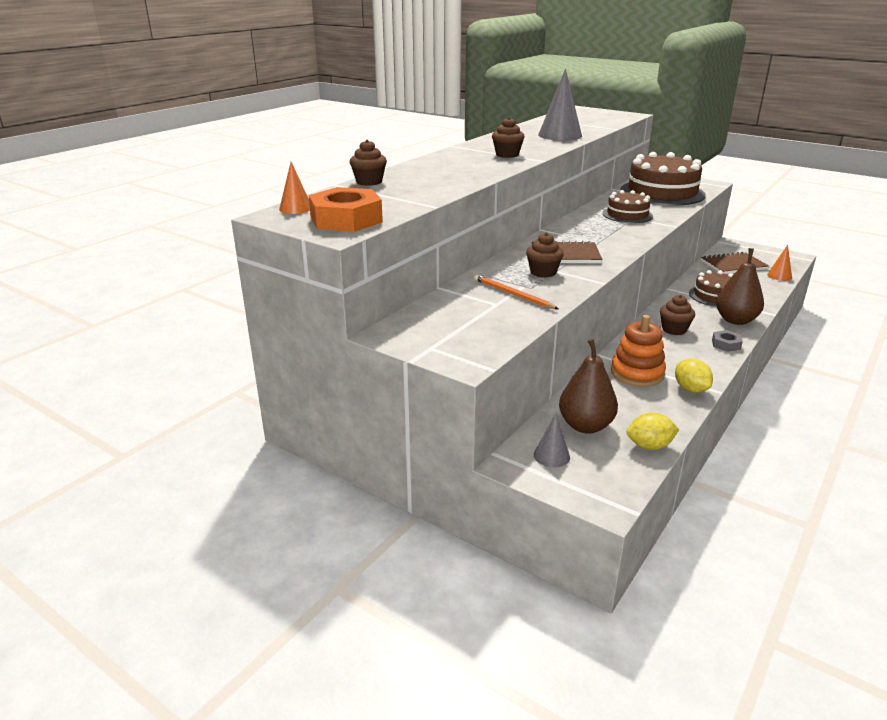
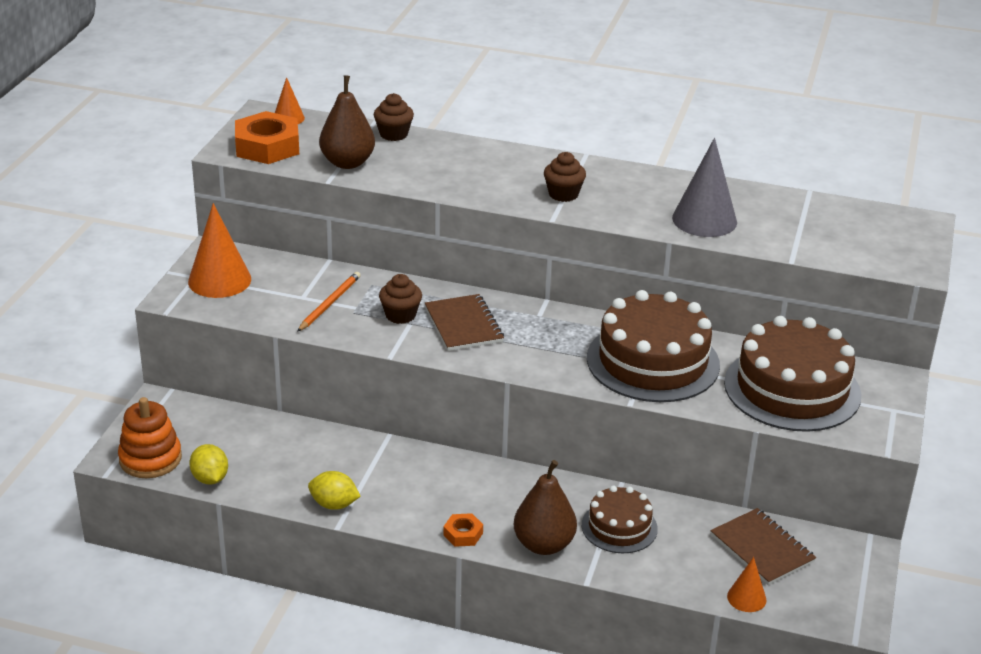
camera: 70 degrees right, 5 degrees up
(445, 336) = (219, 280): none -> orange cone
(551, 456) = (176, 421): grey cone -> none
(585, 426) = (233, 436): brown pear -> brown pear (347, 163)
(627, 215) = (653, 361): brown cake -> brown cake, size x1.82
(637, 373) = (355, 464): orange stacking toy -> orange stacking toy (150, 459)
(674, 329) = (485, 490): brown cupcake -> none
(690, 389) = (334, 504): yellow lemon -> yellow lemon turned 60 degrees clockwise
(726, 344) = (463, 534): grey nut -> orange nut

